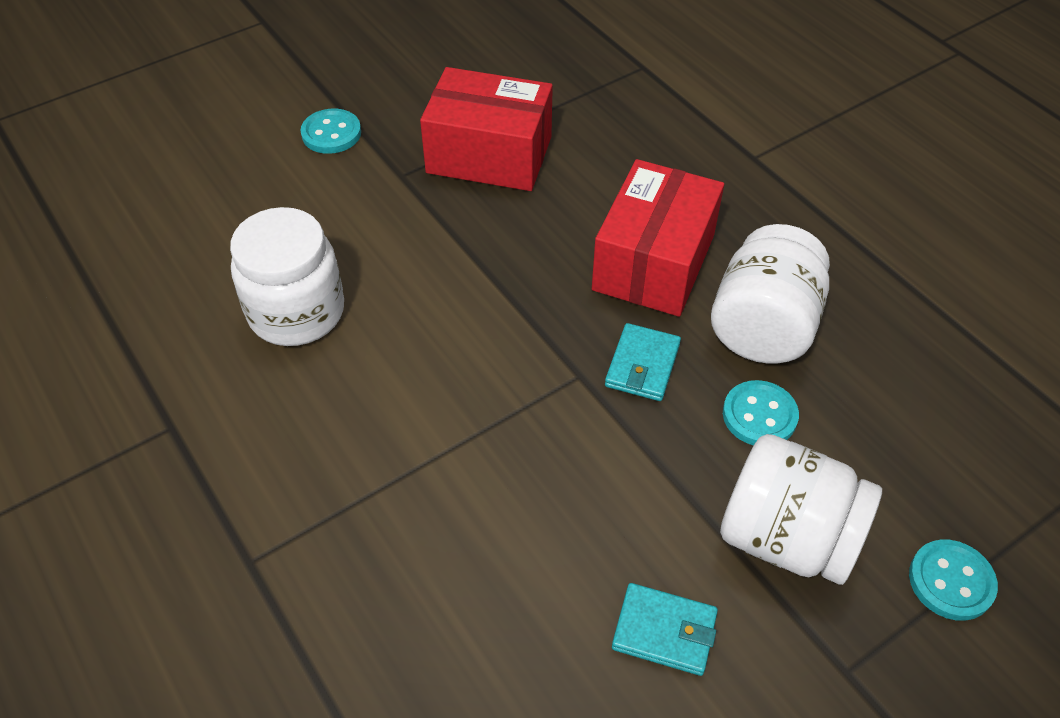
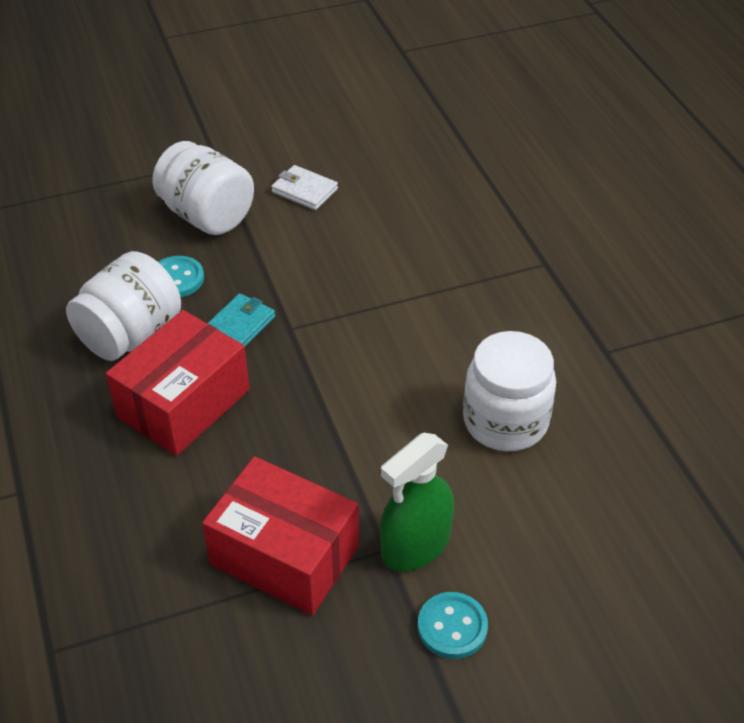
camera: 165 degrees left, 5 degrees down
(373, 183) = (415, 545): none -> green spray bottle
(664, 631) = (304, 190): turquoise wallet -> white wallet
(951, 581) = (129, 181): turquoise button -> none

